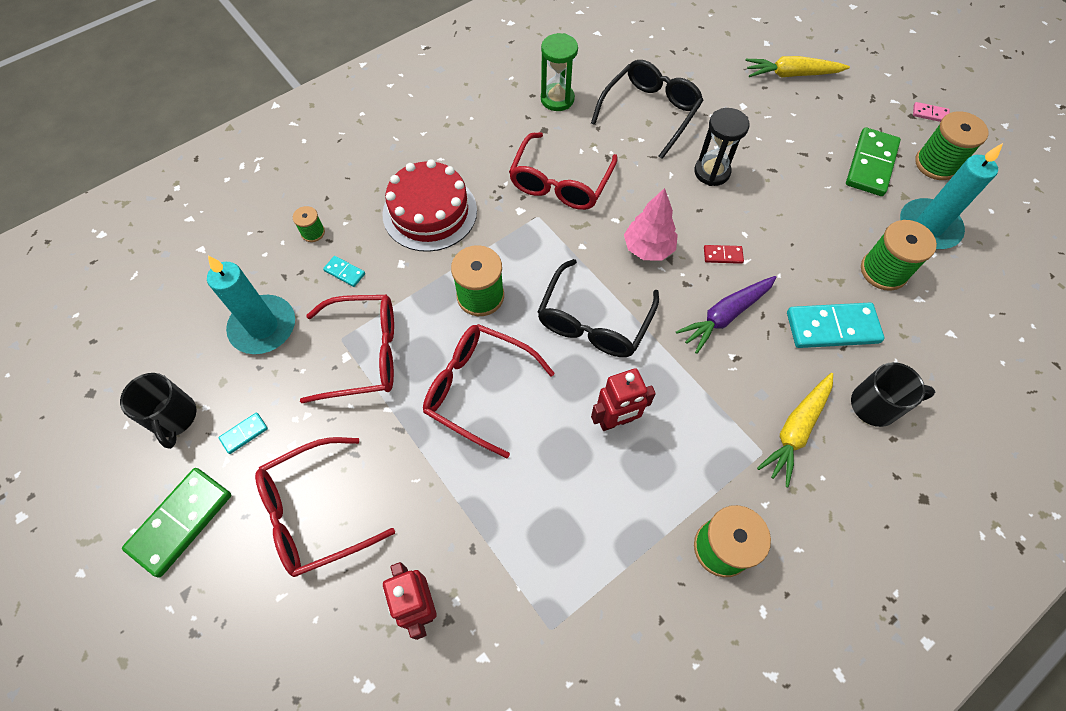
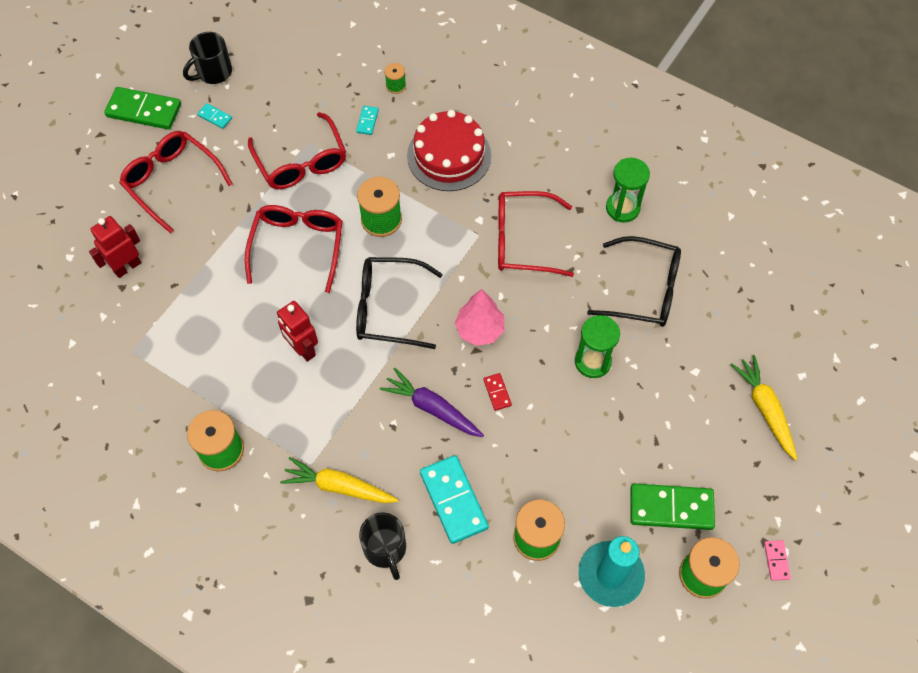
camera: 70 degrees right, 0 degrees up
(263, 327) = (301, 91): turquoise candle -> none
(712, 172) = (592, 362): black hourglass -> green hourglass

